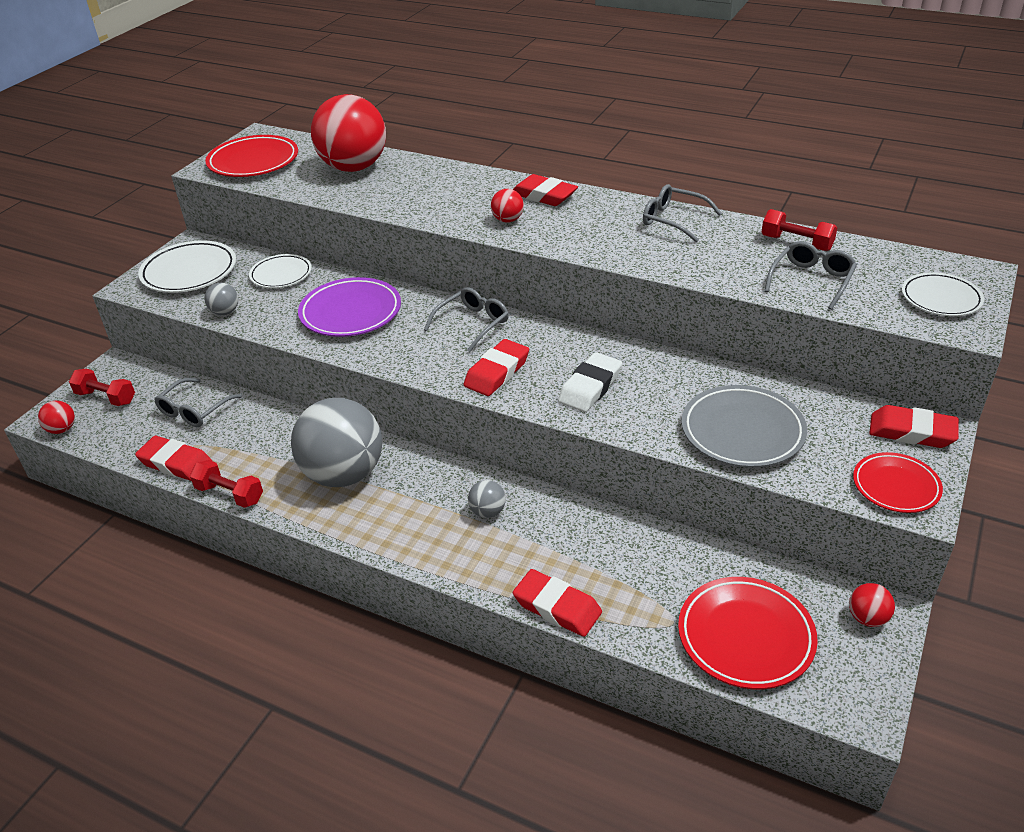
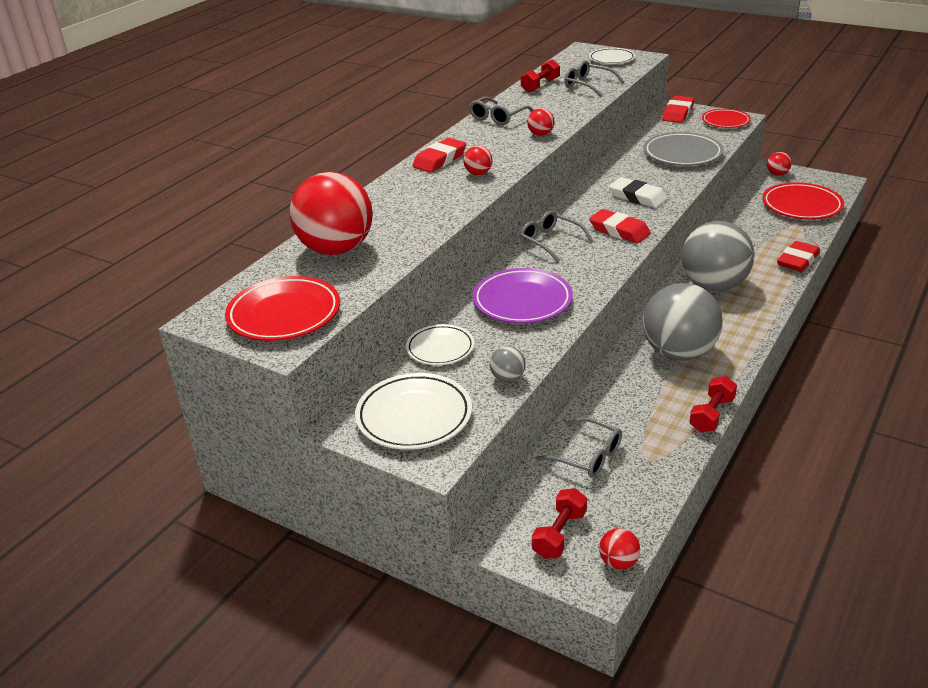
camera: 85 degrees left, 5 degrees down
(175, 463) = (671, 457): red eraser -> none
(487, 512) = (713, 285): grey ball -> grey ball, size x2.45
(622, 252) = (540, 134): none -> red ball

